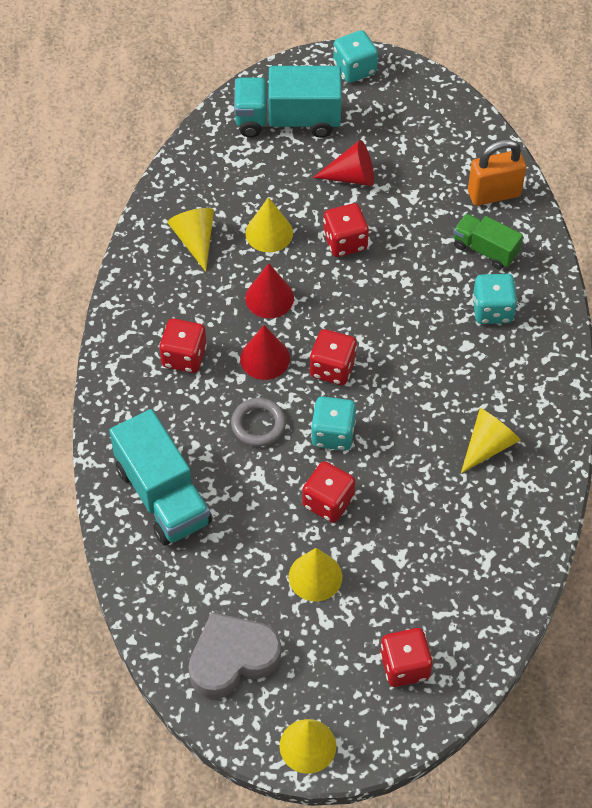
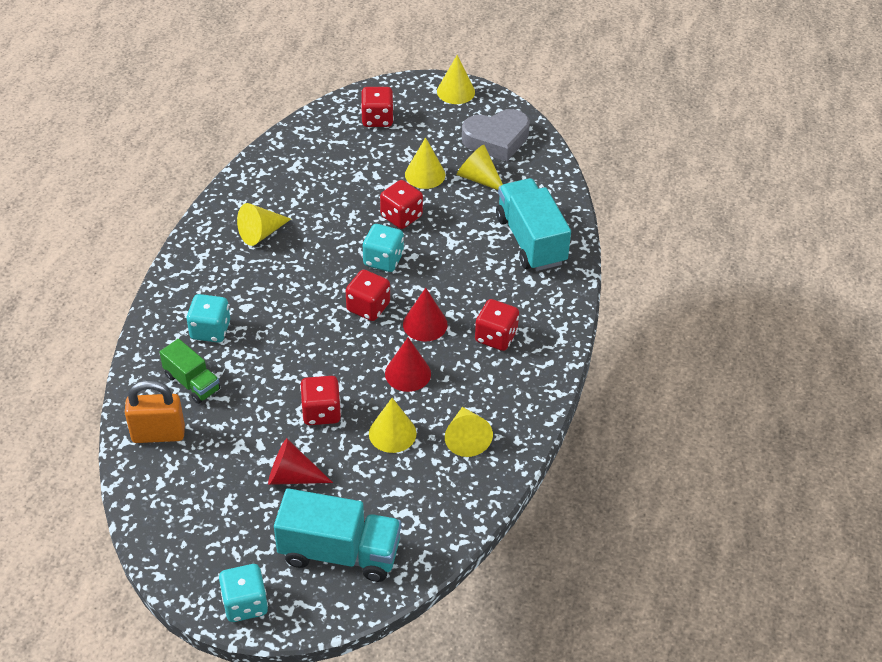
camera: 170 degrees left, 10 degrees down
(243, 583) = (479, 178): none -> yellow cone
(258, 424) = (443, 276): grey ring -> none

